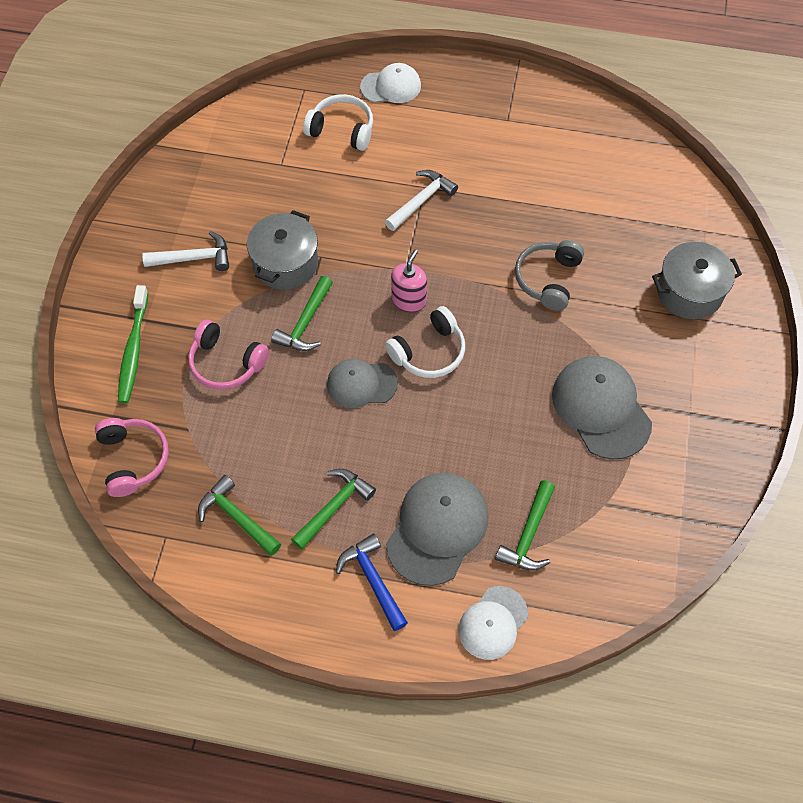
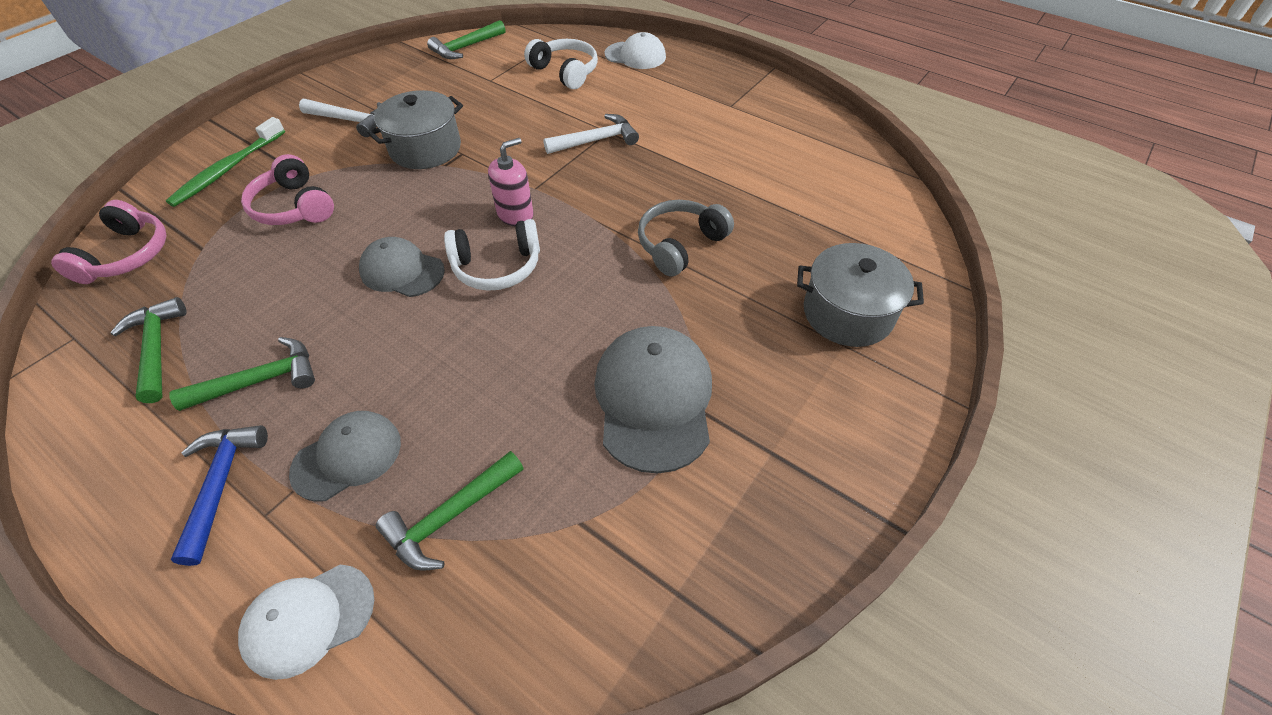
camera: 25 degrees right, 10 degrees down
(305, 323) = (398, 200): green hammer -> green hammer (465, 47)
(437, 528) = (347, 456): grey cap -> grey cap, size x0.63

